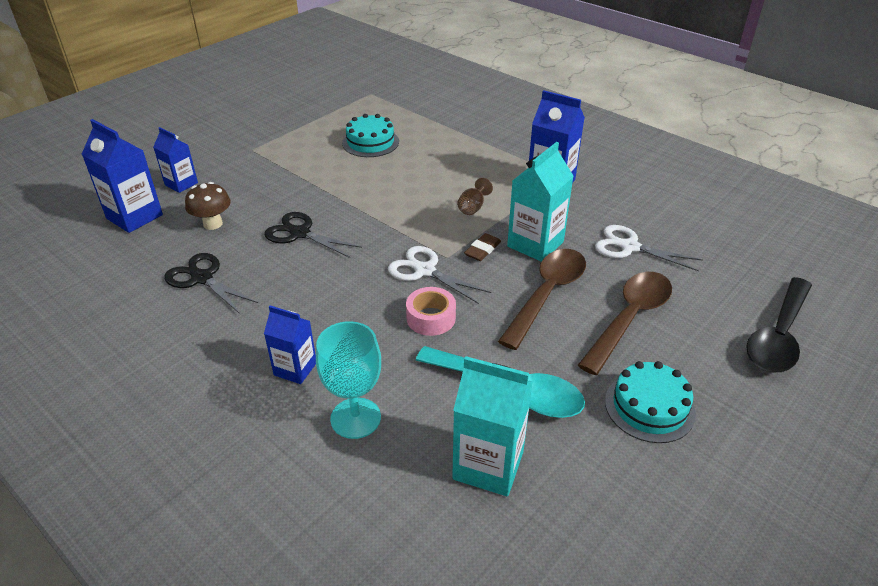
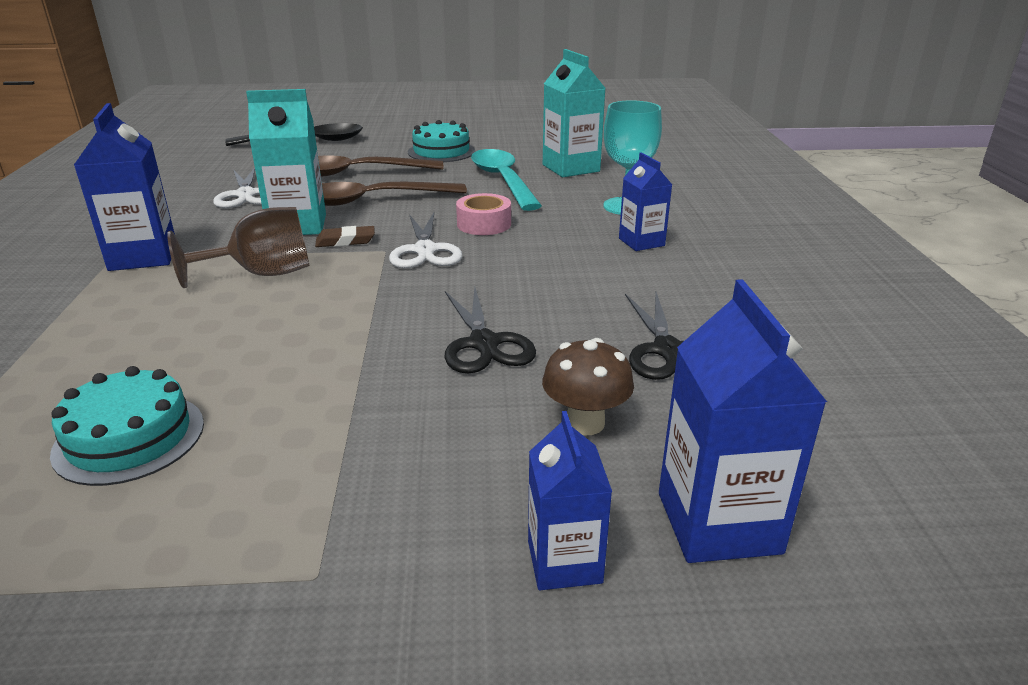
camera: 135 degrees left, 10 degrees down
(473, 207) = (262, 274): brown goblet -> brown goblet, size x1.85

